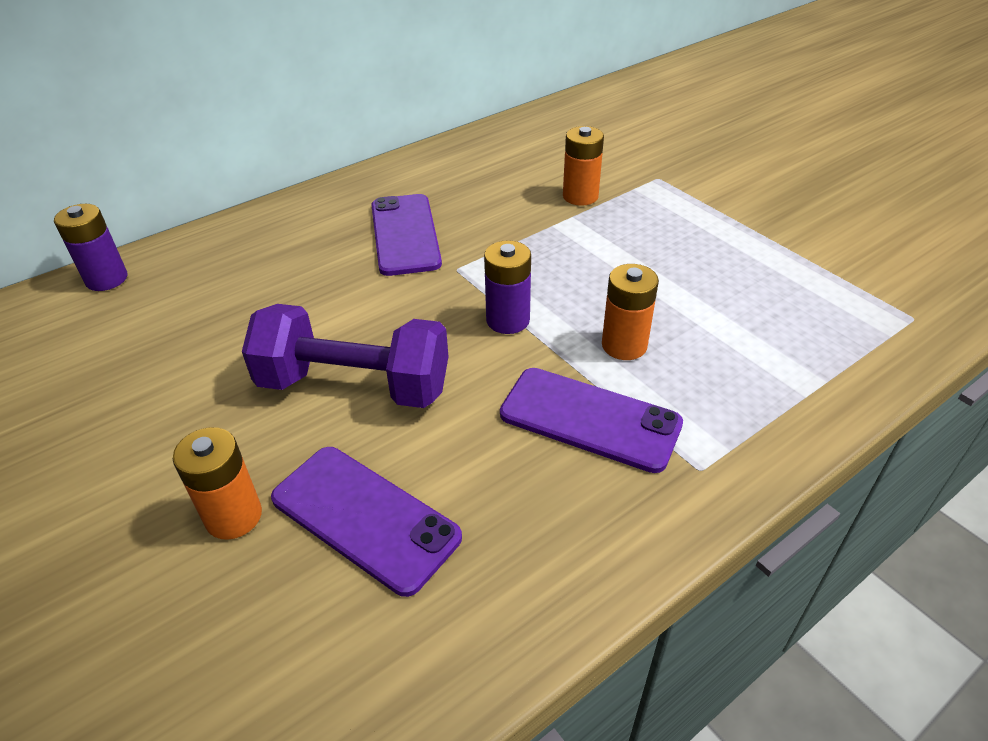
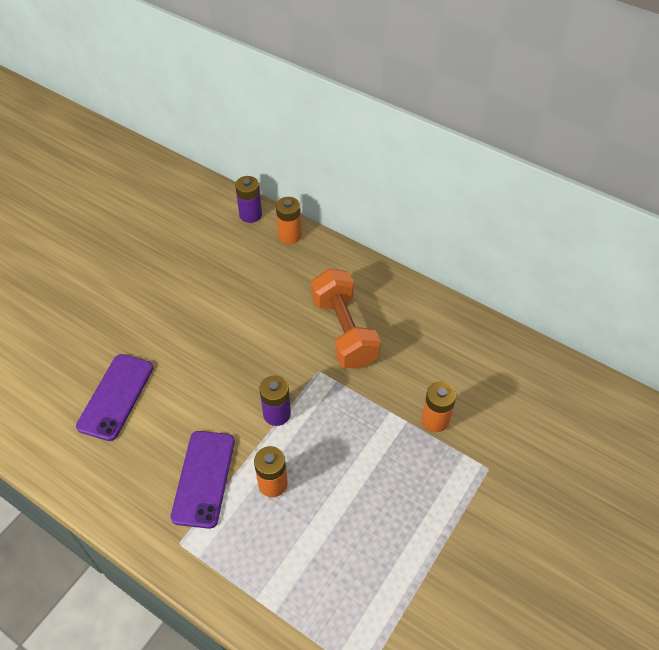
camera: 70 degrees right, 10 degrees up
(233, 516) = (107, 346): orange battery -> orange battery (289, 235)
(354, 385) = (200, 358): purple dumbbell -> none
(405, 234) = (344, 331): purple phone -> orange dumbbell

